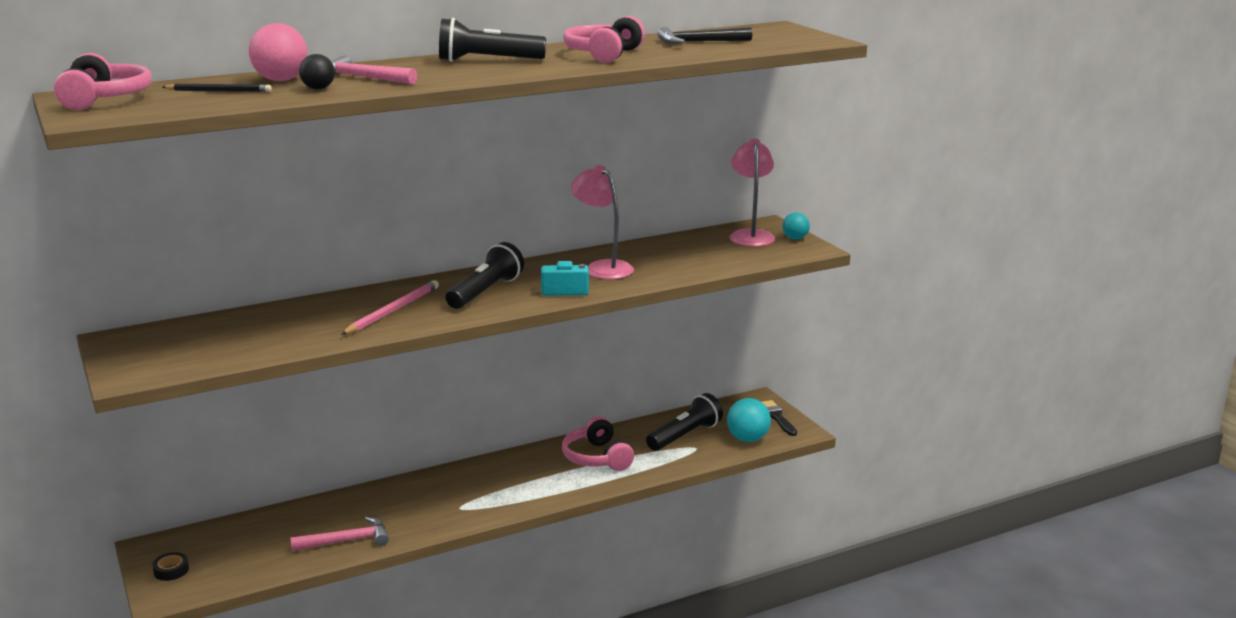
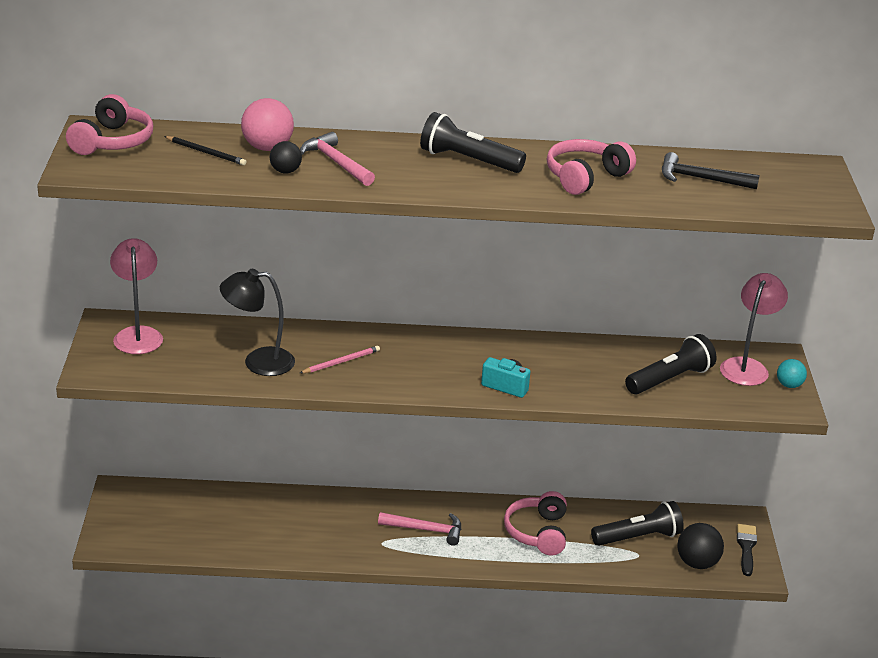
camera: 25 degrees right, 10 degrees up
(171, 570) = (123, 520): black tape -> none
(308, 329) = (258, 362): none -> black lamp
(346, 541) = (269, 542): pink hammer -> pink hammer (425, 530)
(393, 311) = (341, 362): pink pencil -> pink pencil, size x0.66
(486, 292) = (436, 364): black flashlight -> black flashlight (670, 379)
(603, 267) = (565, 365): pink lamp -> pink lamp (138, 334)
(747, 439) = (697, 563): turquoise ball -> black ball

